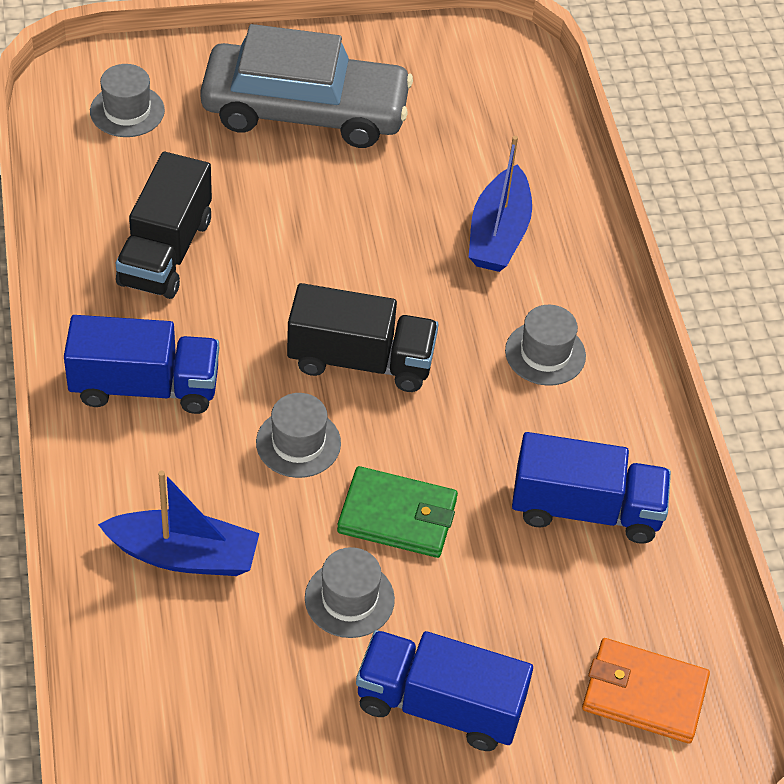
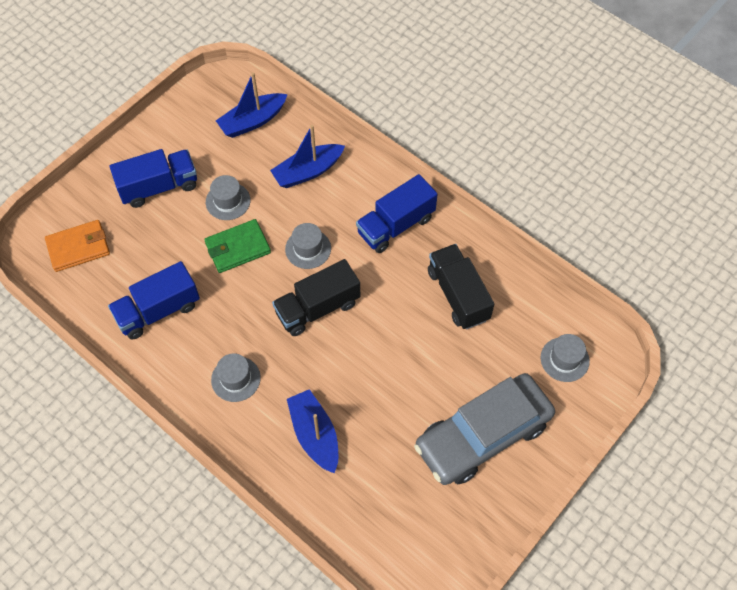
camera: 145 degrees right, 10 degrees up
(184, 711) = (252, 121): none -> blue boat

